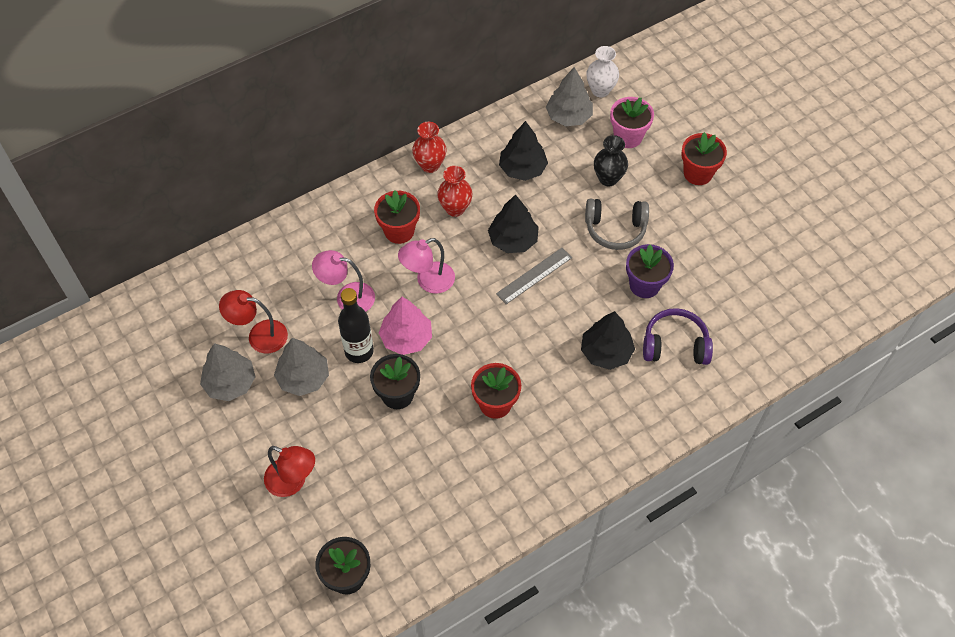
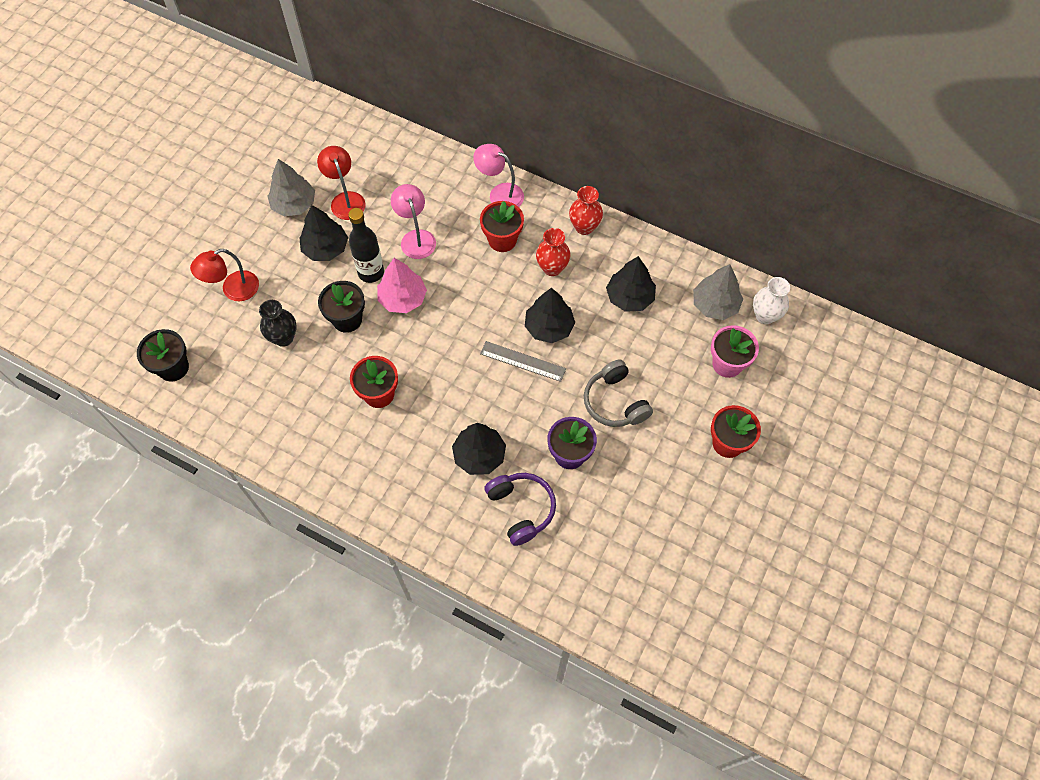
camera: 60 degrees right, 5 degrees up
(293, 482) = (233, 290): red lamp -> red lamp turned 60 degrees clockwise
(303, 378) = (325, 248): grey tree -> black tree
(428, 281) = (466, 286): pink lamp -> pink lamp (500, 193)
(608, 178) = (667, 370): black vase -> black vase (283, 338)

